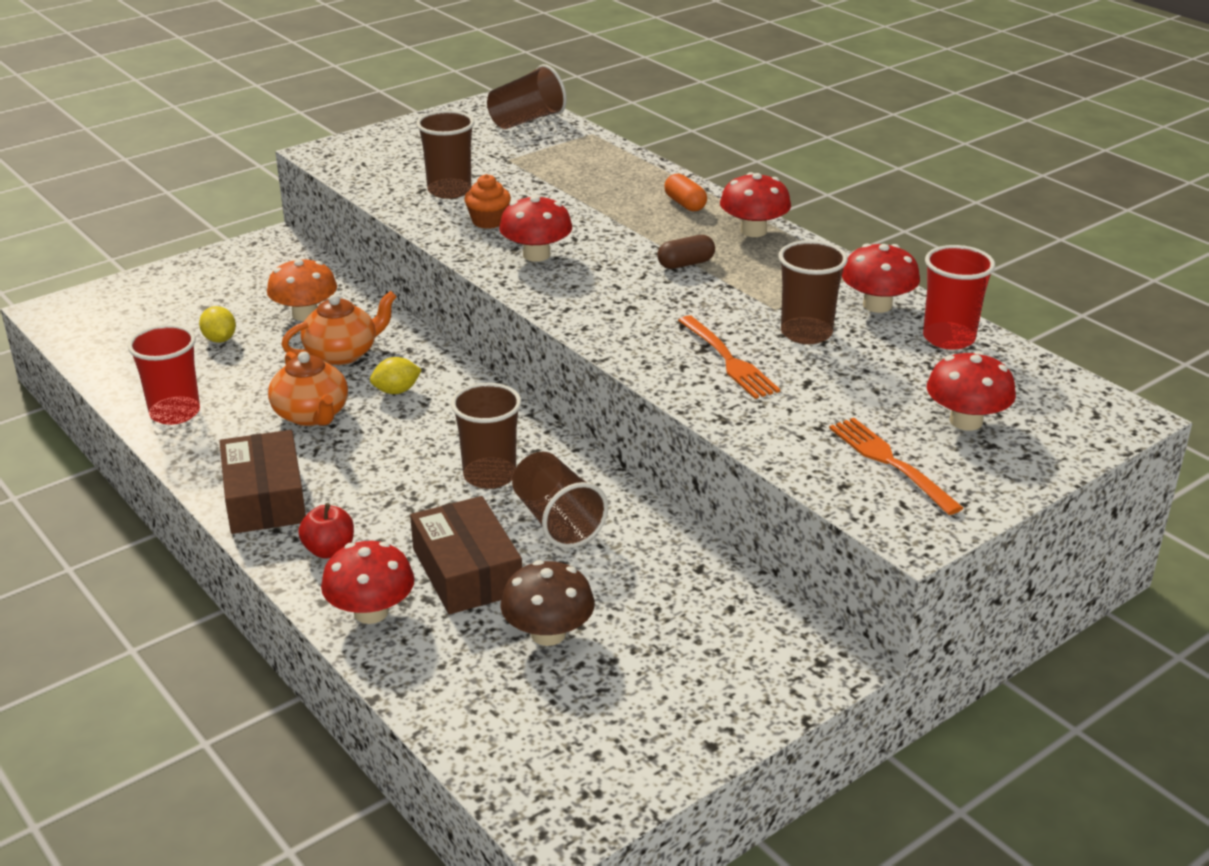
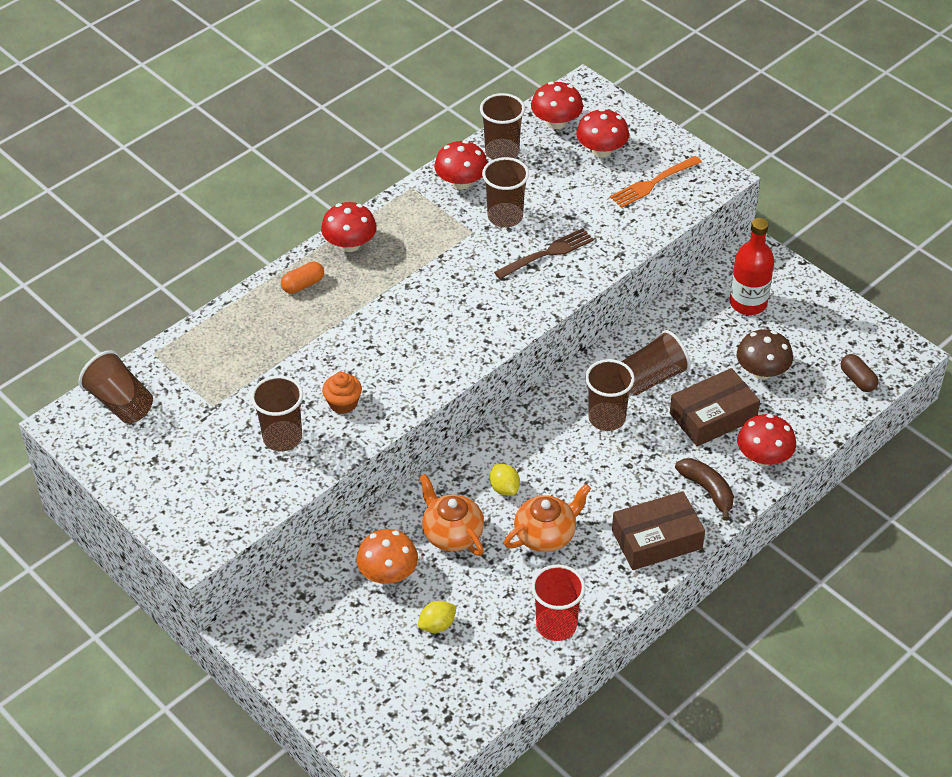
camera: 95 degrees left, 15 degrees up
(329, 550) = (708, 490): red apple -> brown banana
(536, 255) = (402, 366): red mushroom -> red mushroom (556, 122)
(686, 264) = (409, 280): brown capsule -> brown capsule (857, 380)
(705, 638) = (748, 303): none -> red bottle
(728, 360) = (547, 253): orange fork -> brown fork
(948, 338) = (502, 152): red cup -> brown cup

